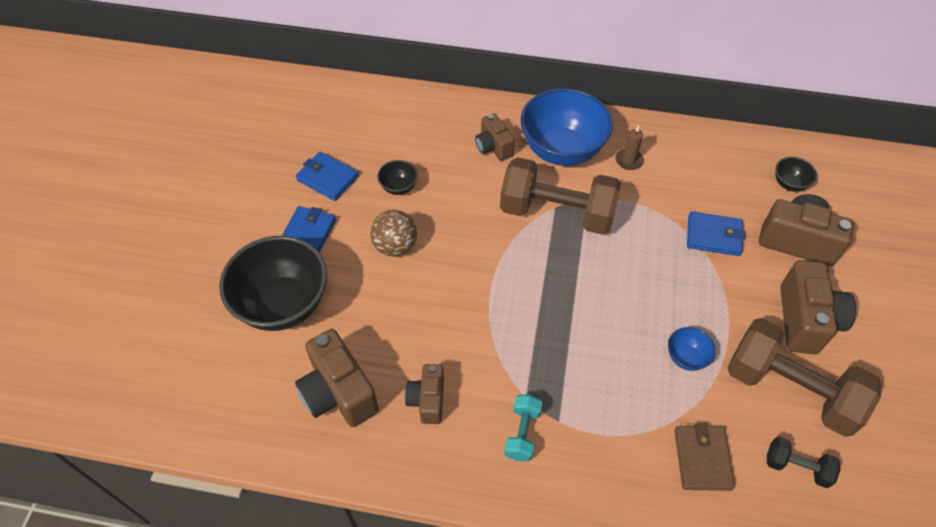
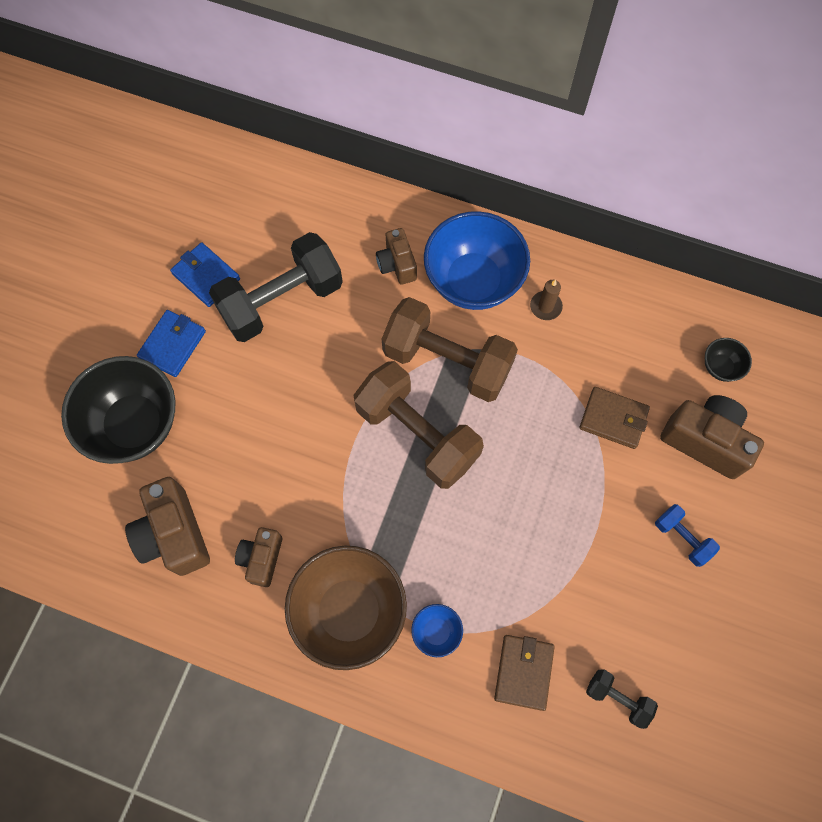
camera: 10 degrees right, 15 degrees up
(395, 246) = (263, 374): brown ball -> none
(399, 187) = (281, 300): black bowl -> black dumbbell
(522, 433) = (349, 611): turquoise dumbbell -> brown bowl
(686, 357) = (540, 558): blue bowl -> blue bowl (436, 632)
(713, 236) = (613, 419): blue wallet -> brown wallet
(790, 390) = (638, 614): brown dumbbell -> brown dumbbell (417, 434)
(805, 320) = (682, 538): brown camera -> blue dumbbell

